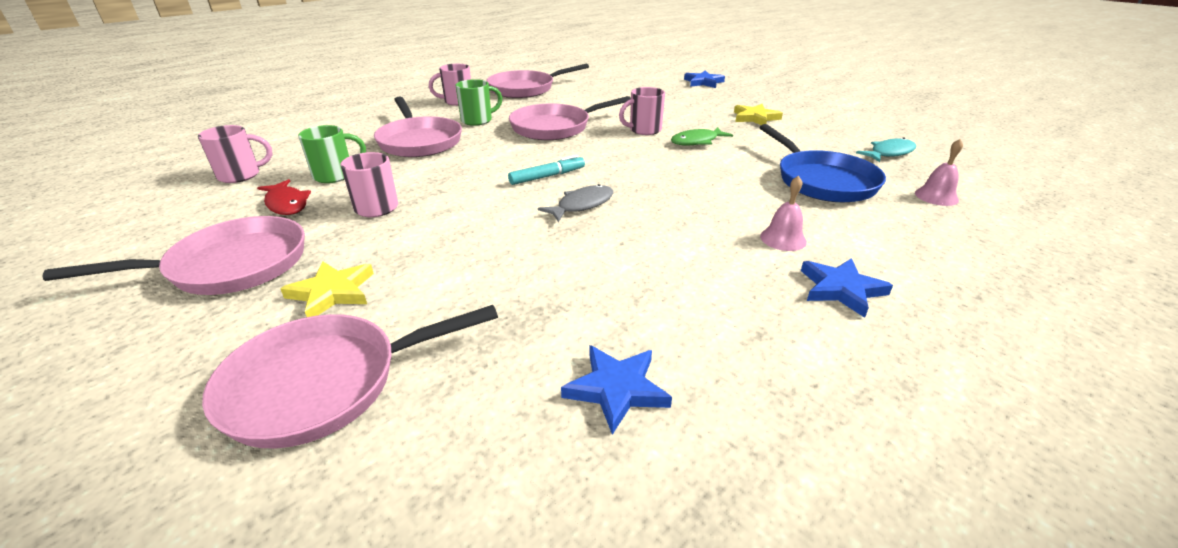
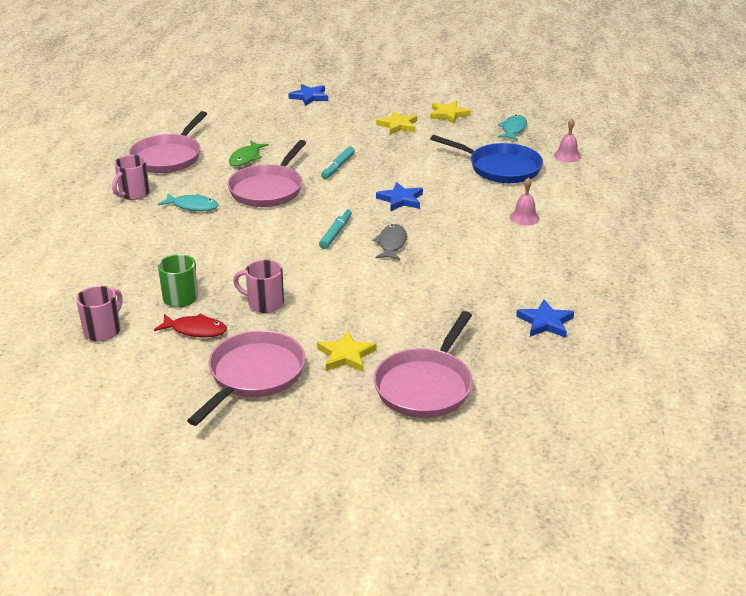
camera: 40 degrees left, 0 degrees up
(419, 141) = (184, 244): pink pan -> none
(478, 120) = (192, 206): green mug -> turquoise fish
(644, 130) = (338, 167): pink mug -> turquoise marker
(697, 141) = (389, 164): green fish -> green fish (246, 158)
(824, 123) = (448, 114): none -> yellow star
(841, 289) = (579, 234): blue star -> blue star (401, 200)

